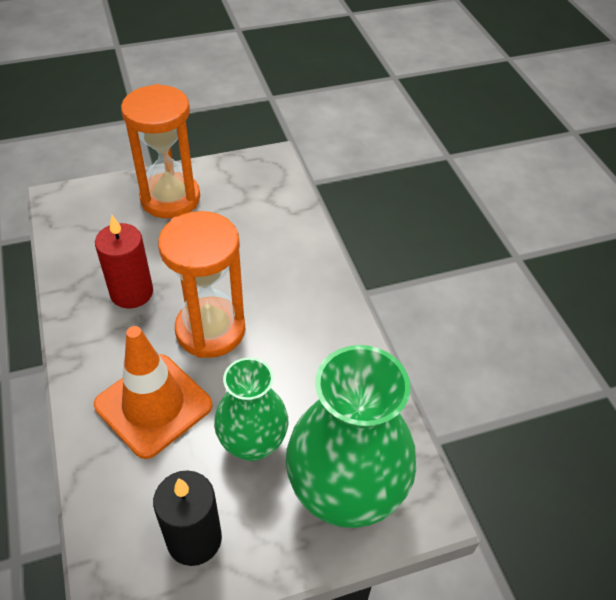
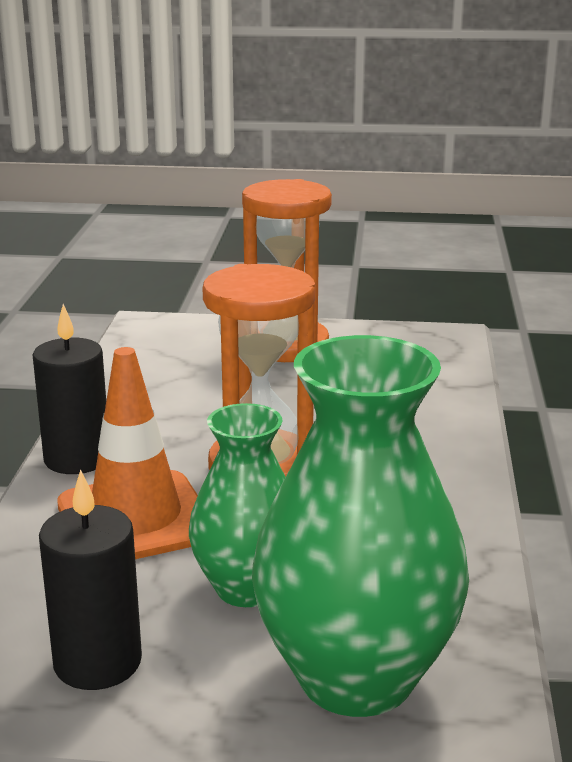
camera: 25 degrees right, 25 degrees down
(83, 359) = (77, 459): none -> black candle
(132, 292) = (179, 415): red candle -> none

